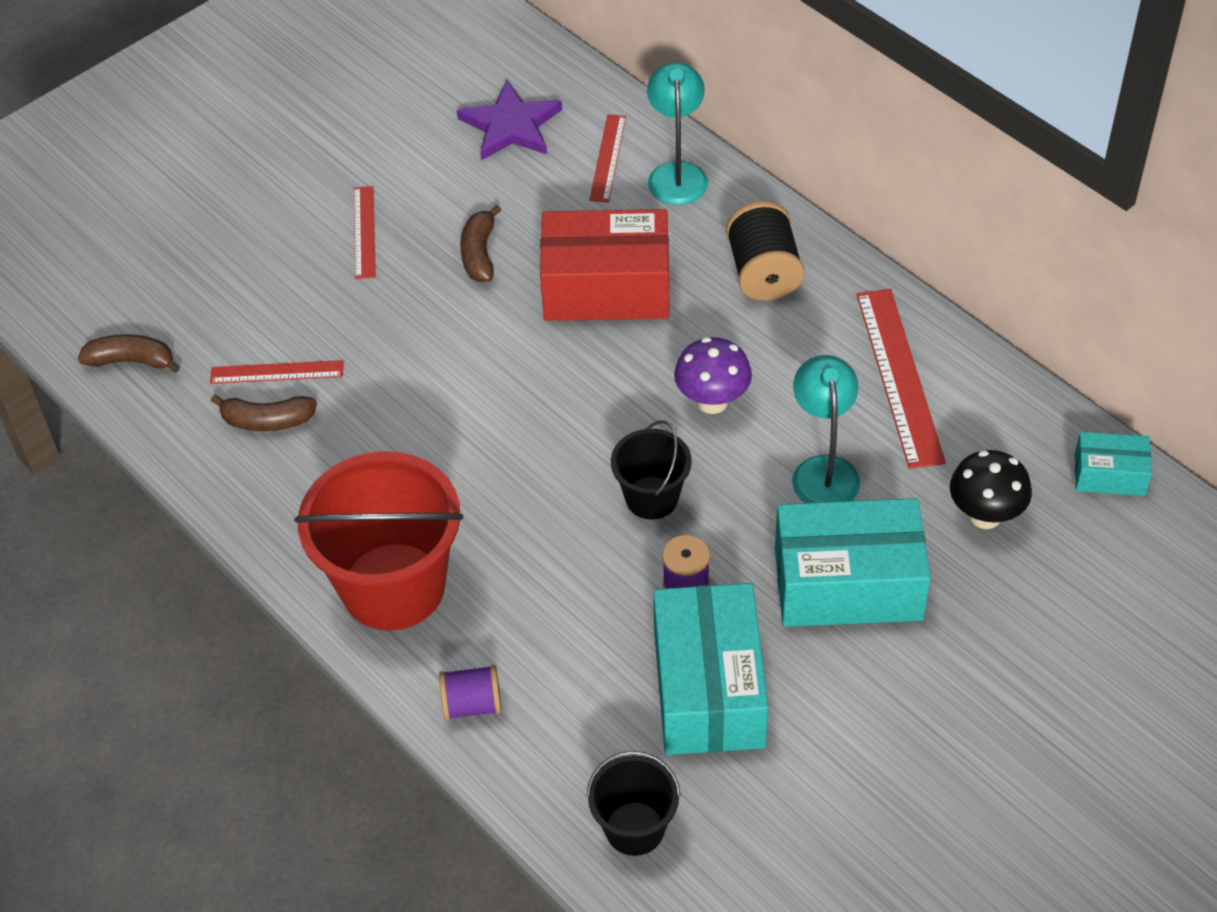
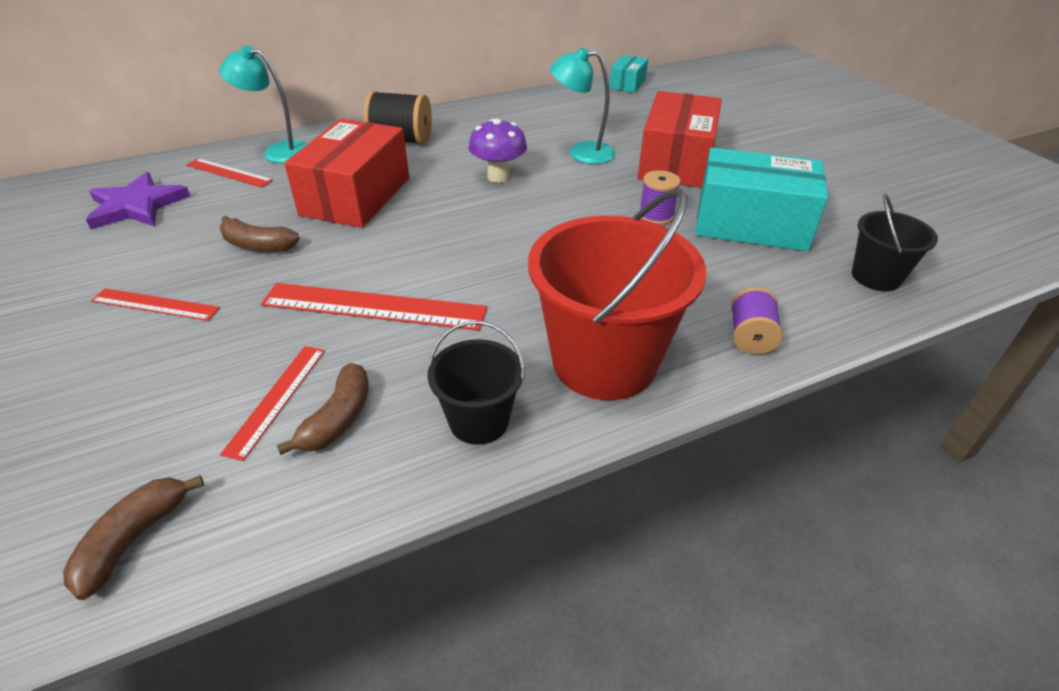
camera: 75 degrees left, 10 degrees down
(651, 498) = (571, 214): black bucket -> black bucket (479, 421)
(848, 584) = (676, 162): turquoise box -> red box
(899, 376) = (522, 118): red ruler -> red ruler (374, 306)
(985, 516) = (640, 116): black mushroom -> none

